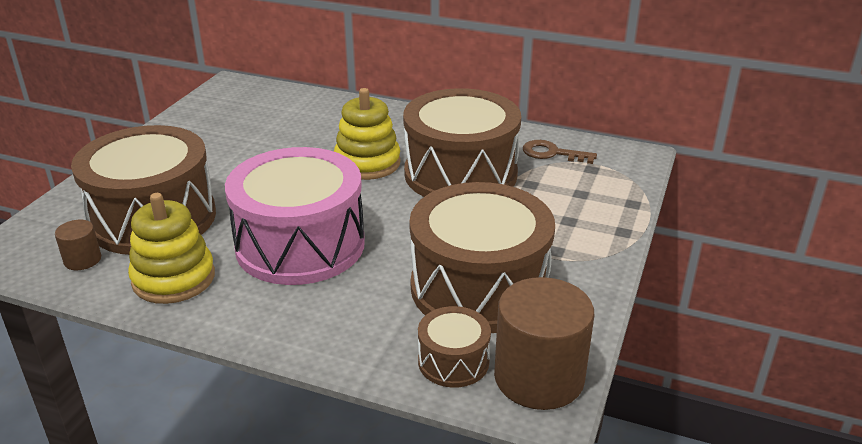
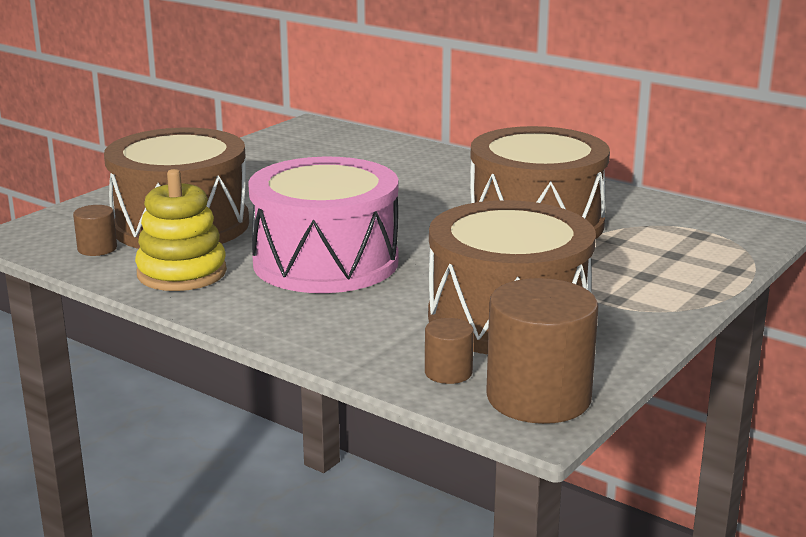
camera: 15 degrees right, 10 degrees down
(367, 163) = (432, 204): yellow stacking toy -> none
(453, 361) = (448, 372): brown drum -> brown cylinder
(552, 153) = (657, 217): brown key -> none

